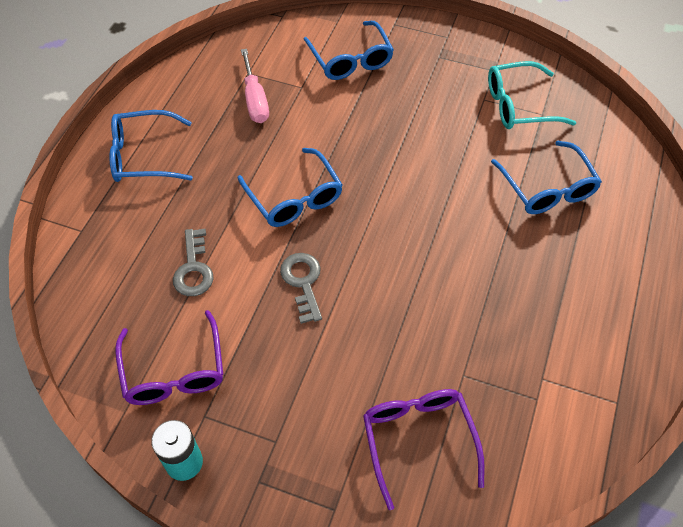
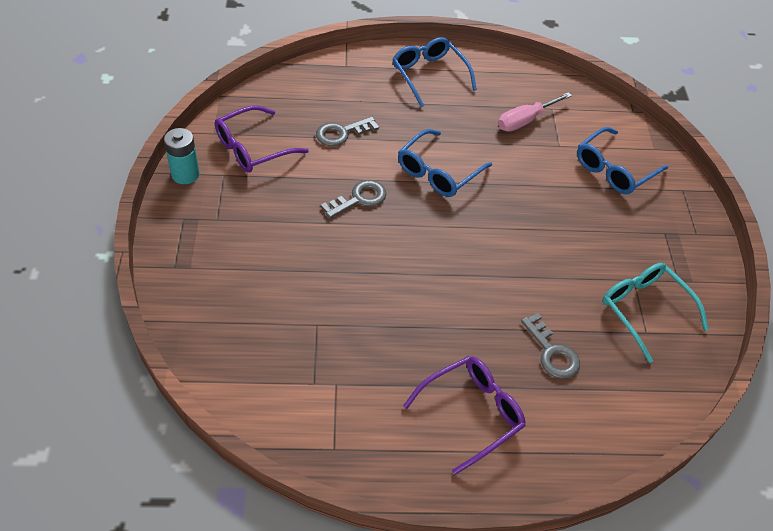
camera: 65 degrees right, 5 degrees down
(418, 440) = (246, 306): purple glasses -> purple glasses (471, 413)
(547, 188) = (552, 352): blue glasses -> grey key

